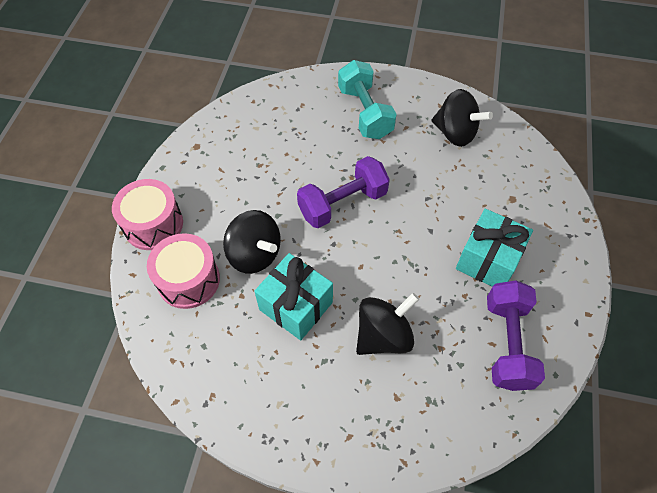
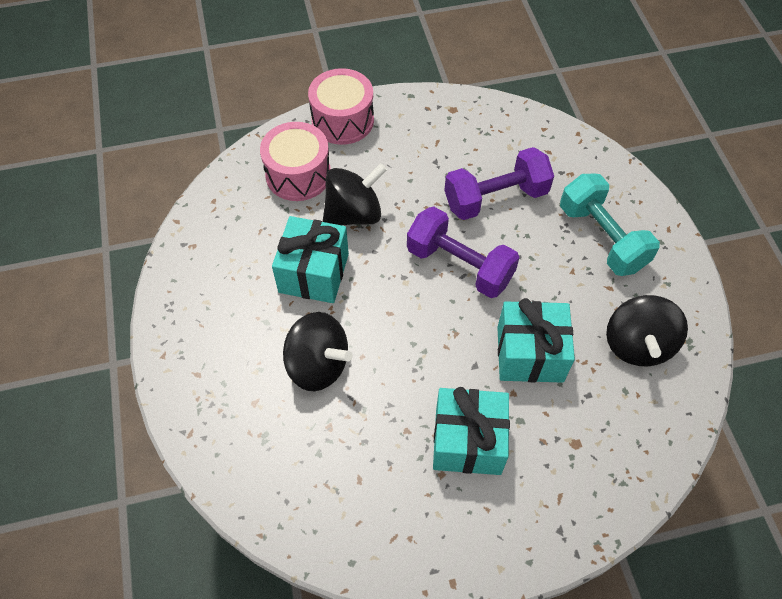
camera: 65 degrees right, 0 degrees up
(255, 254) = (354, 214): black spinning top -> black spinning top turned 135 degrees counterclockwise
(365, 112) = (602, 238): turquoise dumbbell -> turquoise dumbbell turned 75 degrees counterclockwise
(436, 194) = (530, 354): none -> turquoise gift
(507, 343) = (367, 496): purple dumbbell -> purple dumbbell (495, 198)

